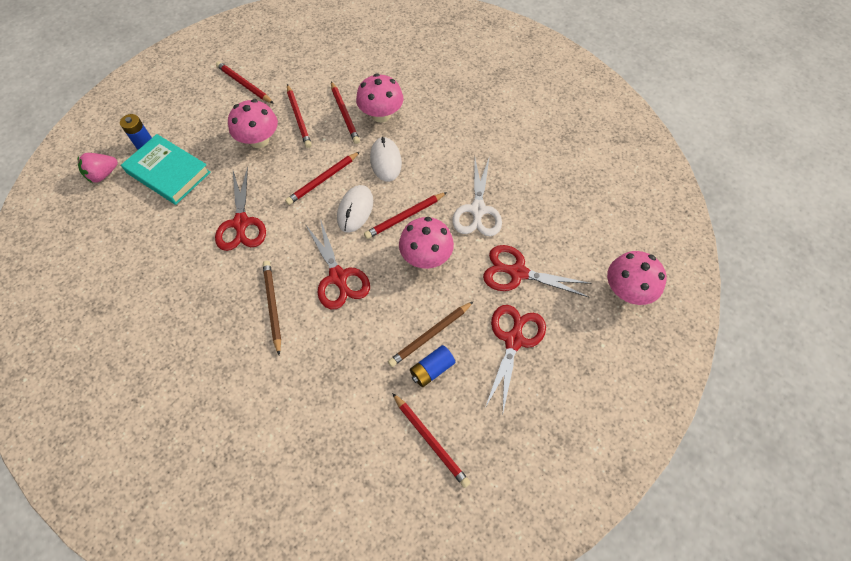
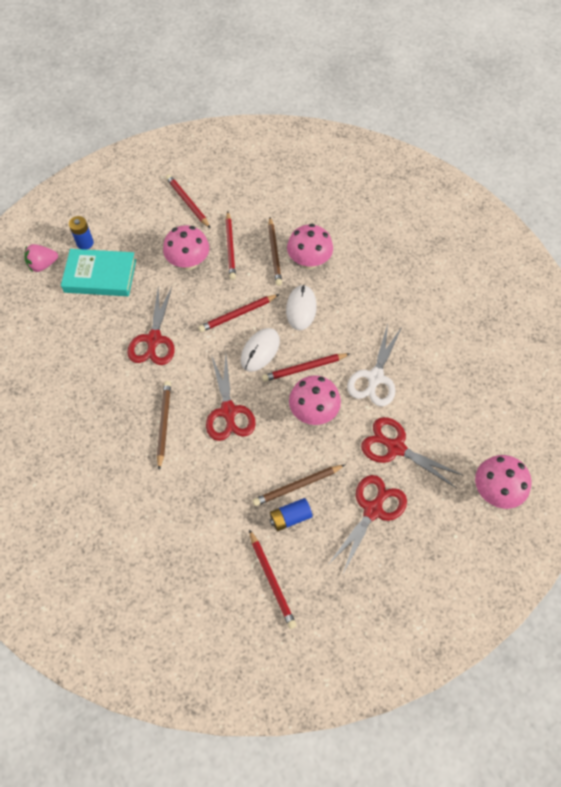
camera: 15 degrees right, 0 degrees up
(168, 172) = (100, 276): turquoise book -> turquoise book turned 45 degrees counterclockwise
(344, 114) = (274, 253): red pencil -> brown pencil

